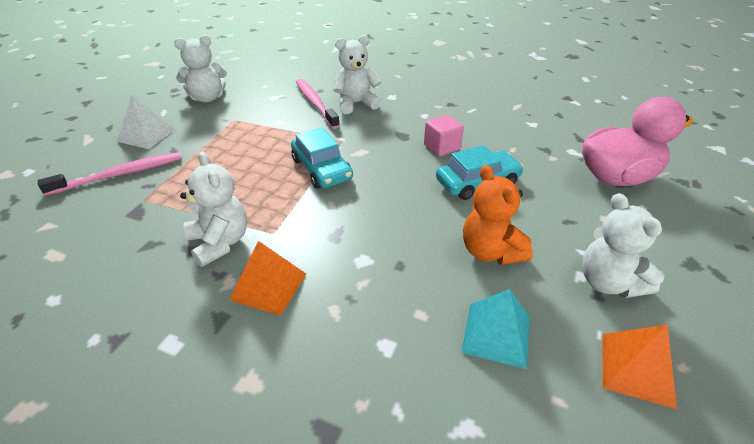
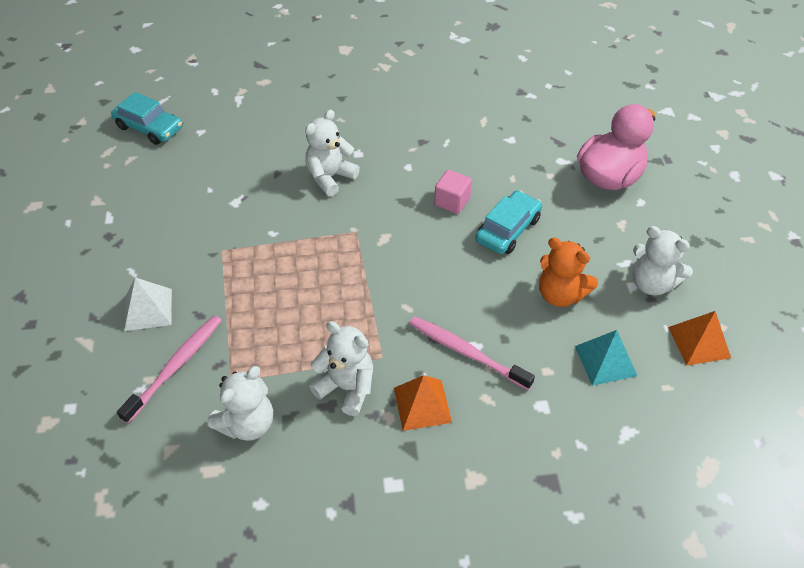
camera: 30 degrees left, 10 degrees up
(207, 98) = (162, 232): white teddy bear -> white teddy bear (247, 424)
(315, 103) = (288, 193): pink toothbrush -> pink toothbrush (466, 352)
(321, 169) = (366, 273): turquoise car -> turquoise car (149, 127)

